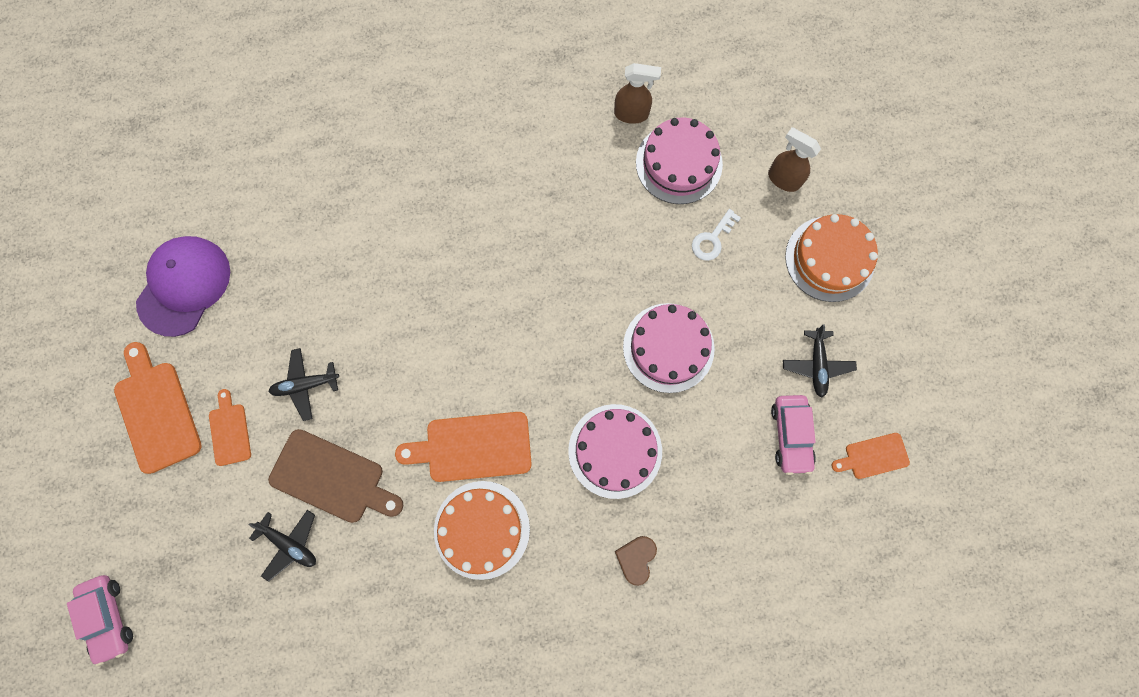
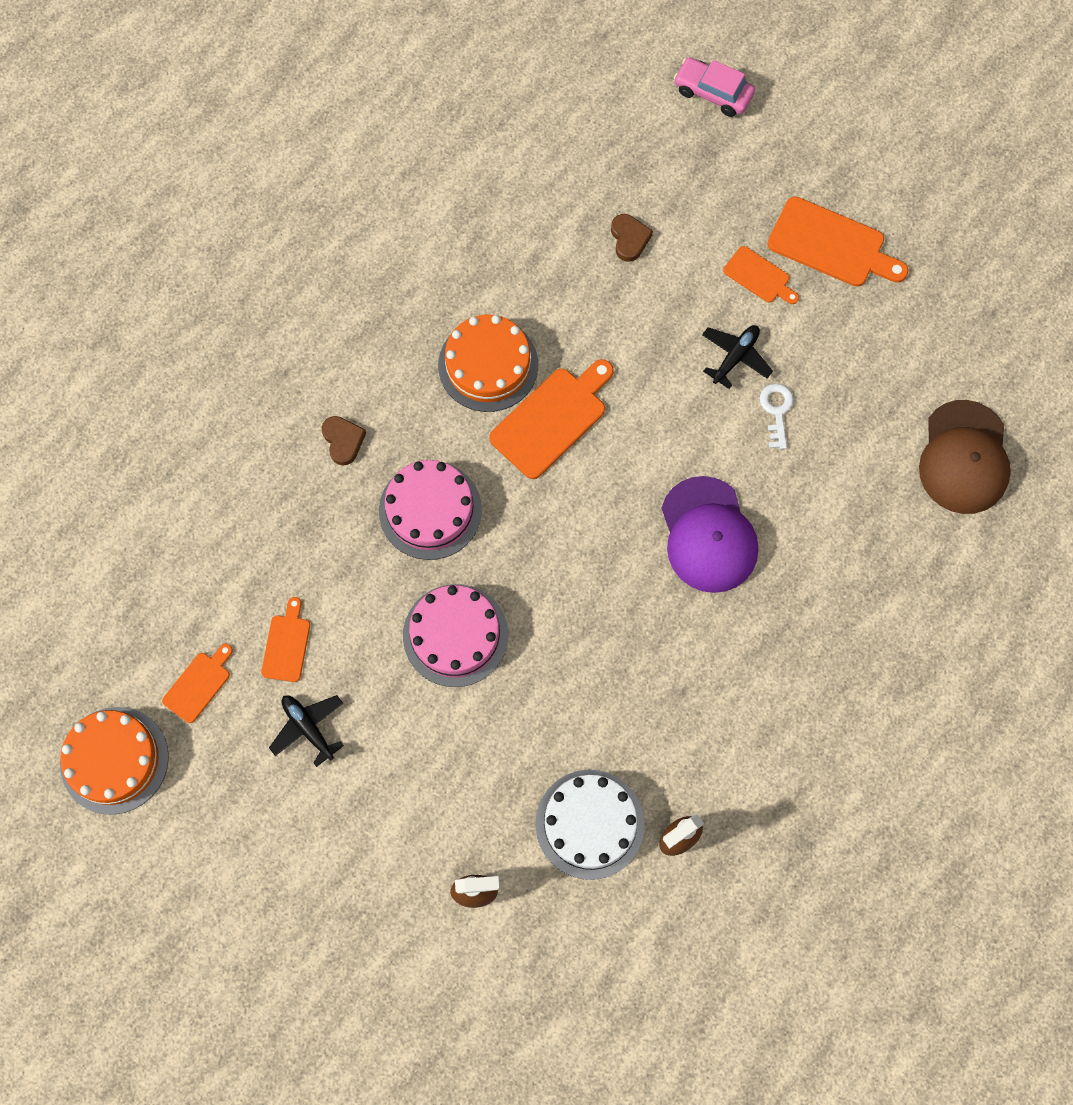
camera: 140 degrees right, 5 degrees down
(184, 286) = (916, 351): purple cap -> purple cap (708, 535)
(232, 191) = (964, 458): none -> brown cap
(290, 543) = (629, 239): black plane -> brown heart
(332, 478) = (643, 308): brown cutting board -> none
(679, 163) = (590, 824): pink cake -> white cake
(712, 239) = (496, 772): white key -> white key (776, 411)
(790, 435) = (286, 644): pink car -> orange cutting board
(829, 259) = (369, 844): orange cake -> orange cake (114, 760)

